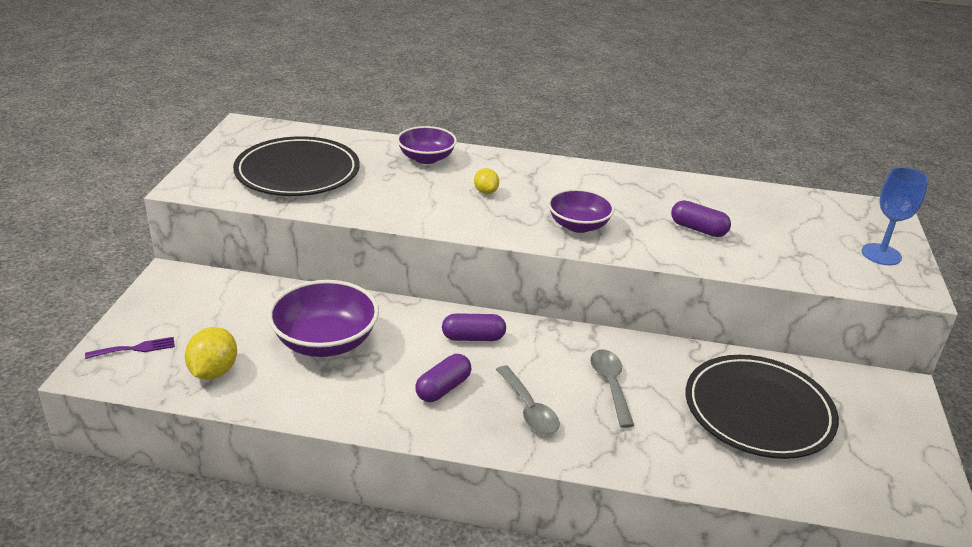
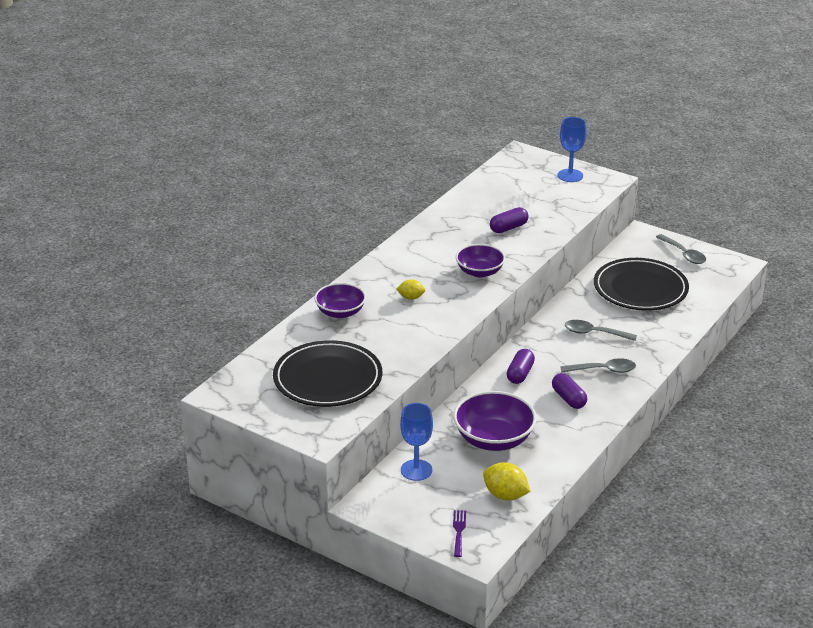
camera: 65 degrees left, 0 degrees up
(243, 297) = (416, 470): none -> blue goblet
(897, 442) = (683, 254): none -> grey spoon

